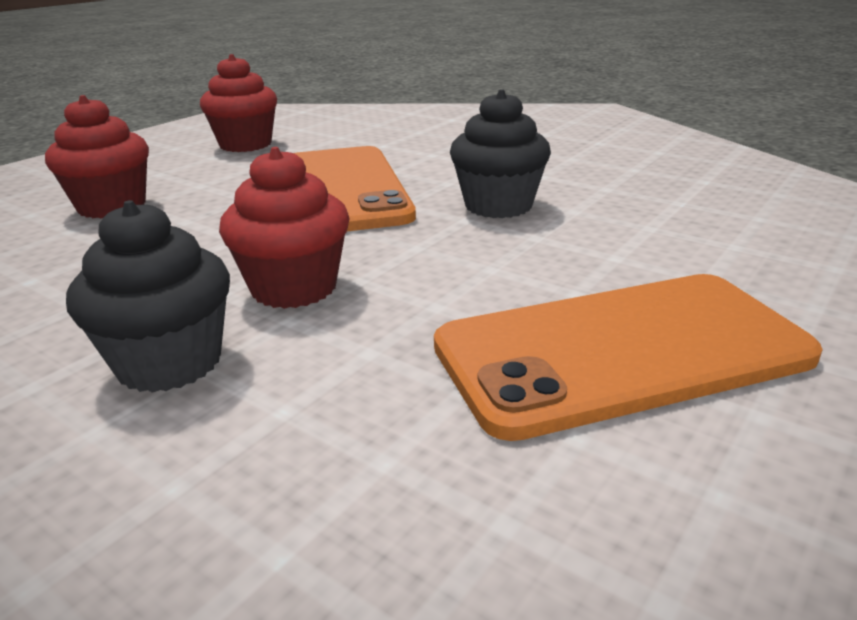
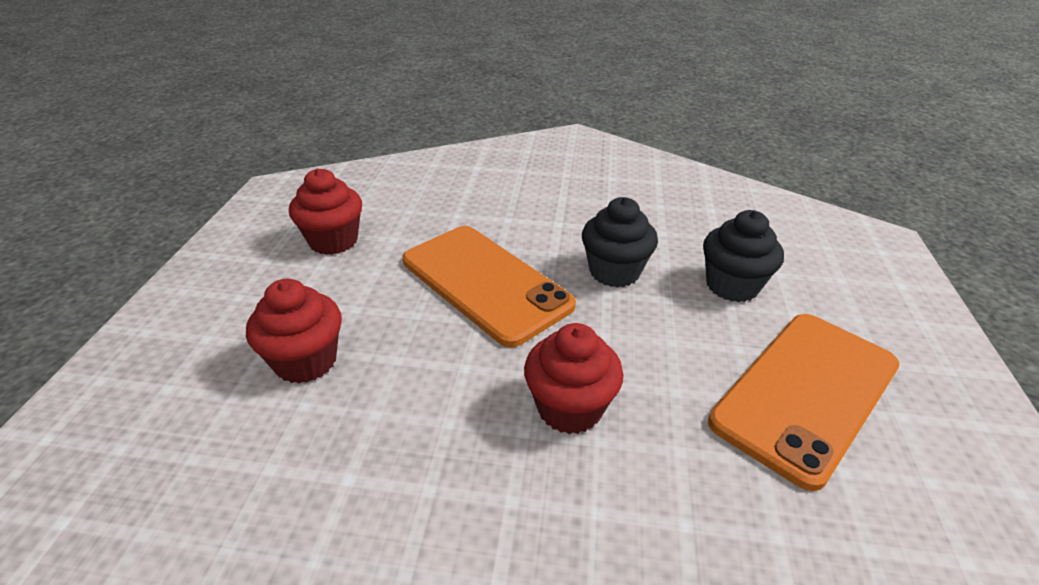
camera: 30 degrees left, 10 degrees up
(169, 363) = (569, 517): black cupcake -> black cupcake (732, 285)

